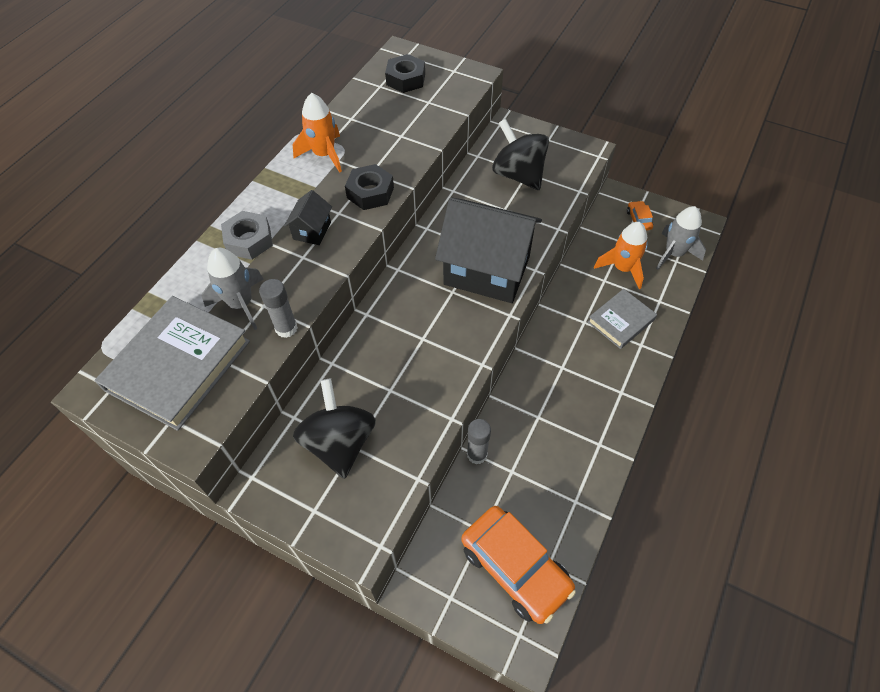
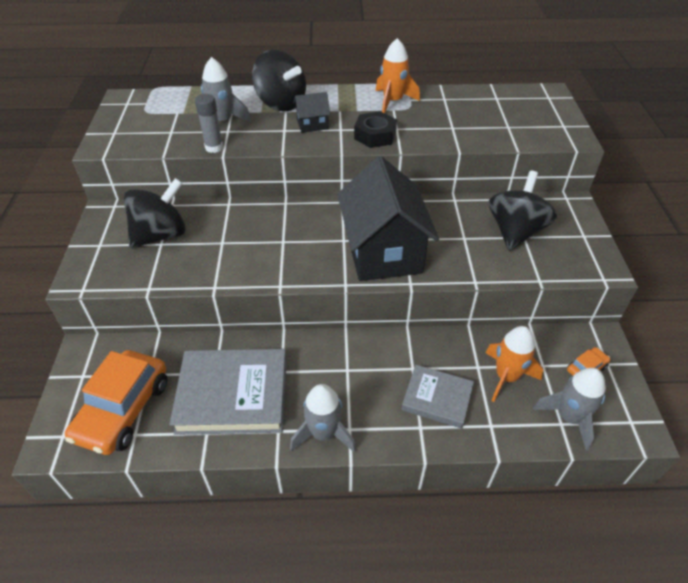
camera: 60 degrees right, 10 degrees down
(178, 365) = (157, 119): grey book -> grey book (233, 395)
(249, 240) = (281, 103): grey nut -> black spinning top
(406, 79) = (520, 106): black nut -> none
(477, 454) = (220, 342): grey glue stick -> none
(617, 412) = (323, 433): none -> grey rocket

